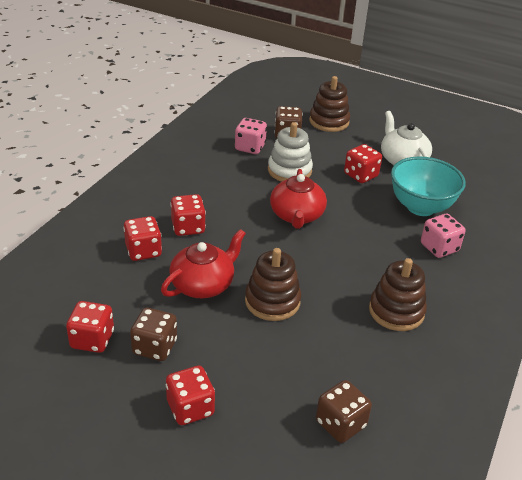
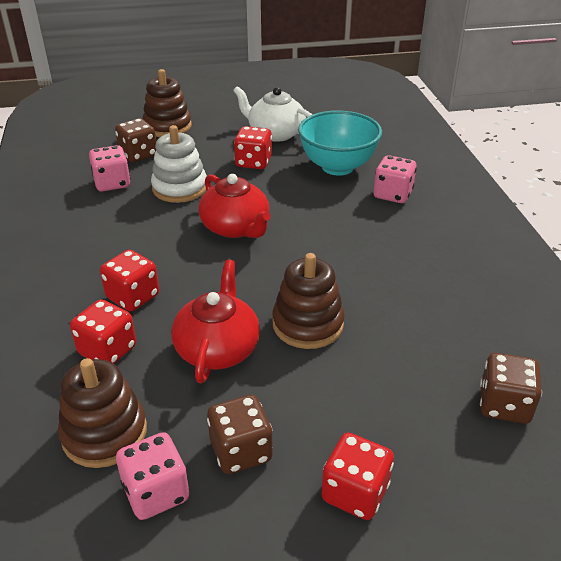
camera: 35 degrees left, 0 degrees up
(92, 340) = (156, 492): red dice -> pink dice
(396, 311) = (424, 269): brown stacking toy -> brown stacking toy (104, 433)

